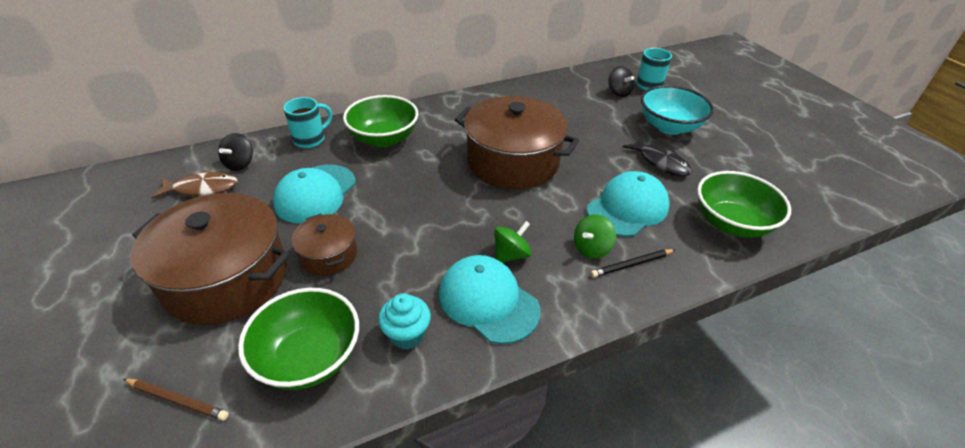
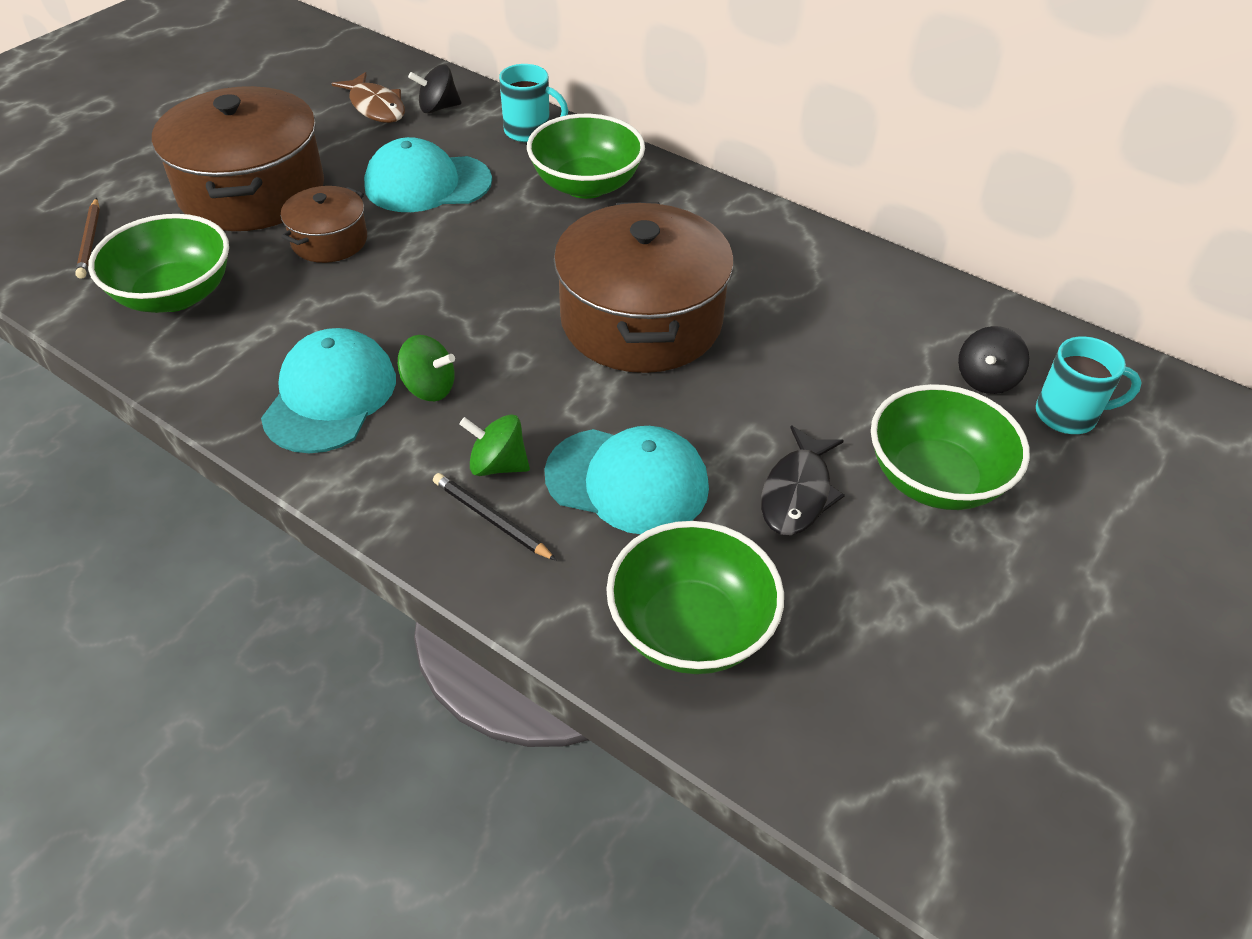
camera: 60 degrees right, 5 degrees up
(407, 335) = (240, 350): turquoise cupcake -> none
(669, 126) = (935, 479): turquoise bowl -> green bowl

